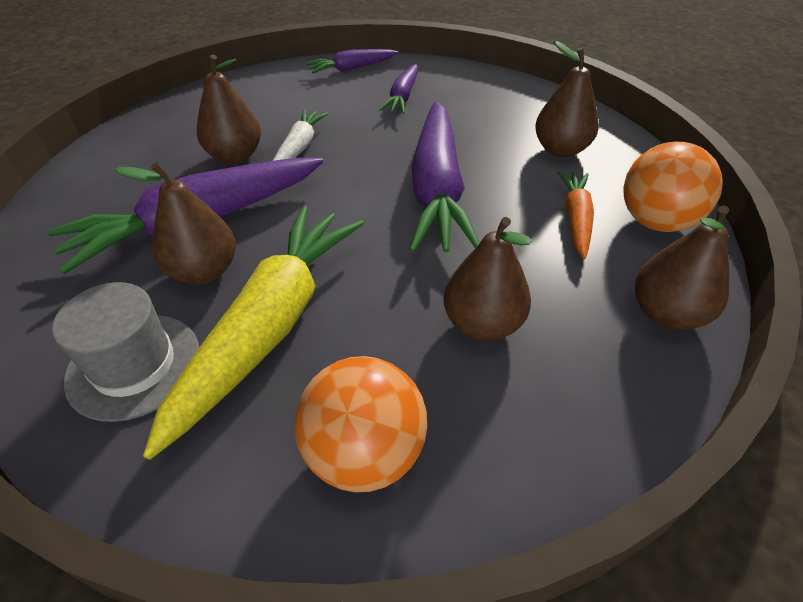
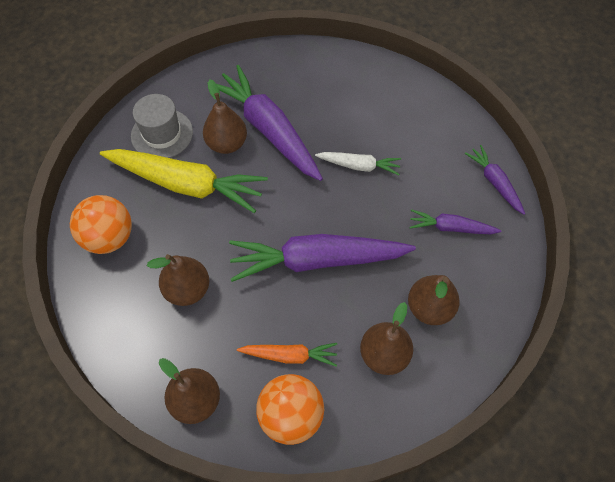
camera: 85 degrees right, 15 degrees up
(235, 156) = (342, 130): brown pear -> brown pear (429, 308)

